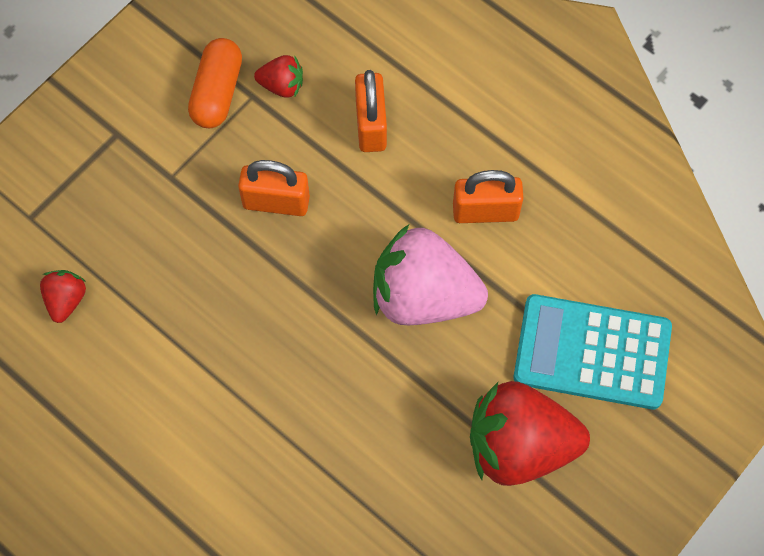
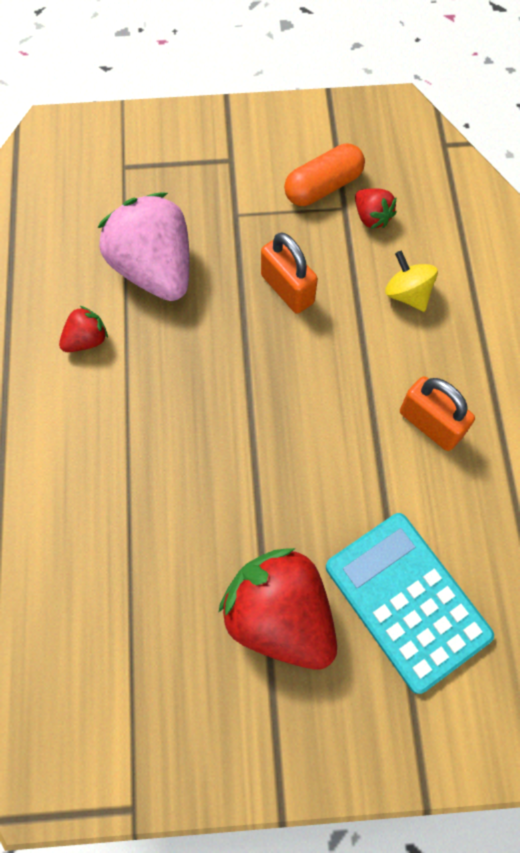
camera: 45 degrees right, 0 degrees up
(66, 300) = (90, 235): red strawberry -> red strawberry (86, 340)
(371, 125) = (407, 293): orange padlock -> yellow spinning top
(423, 296) = (322, 442): pink strawberry -> pink strawberry (154, 269)

